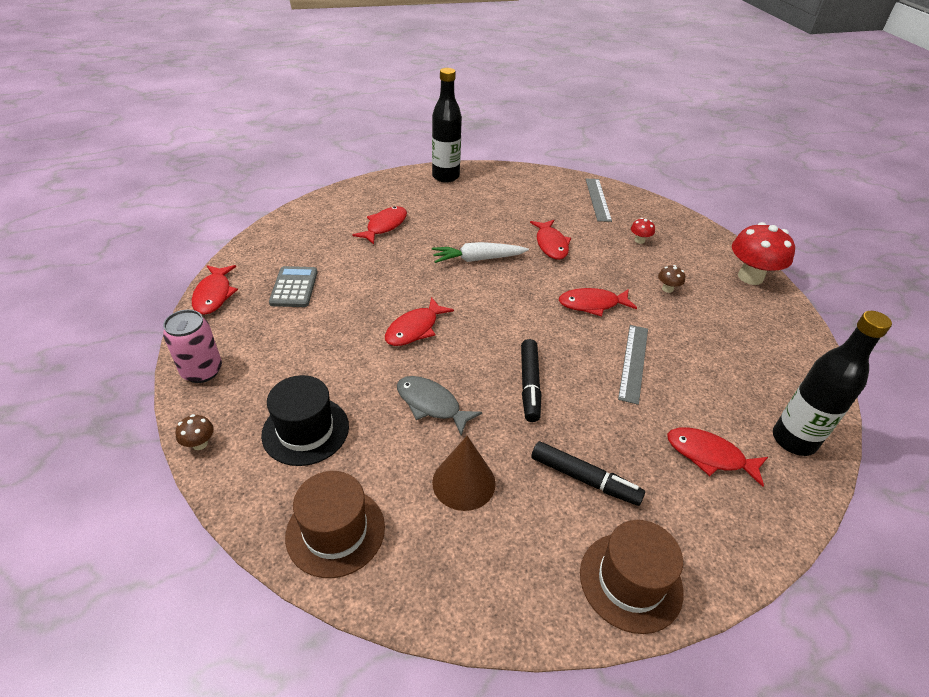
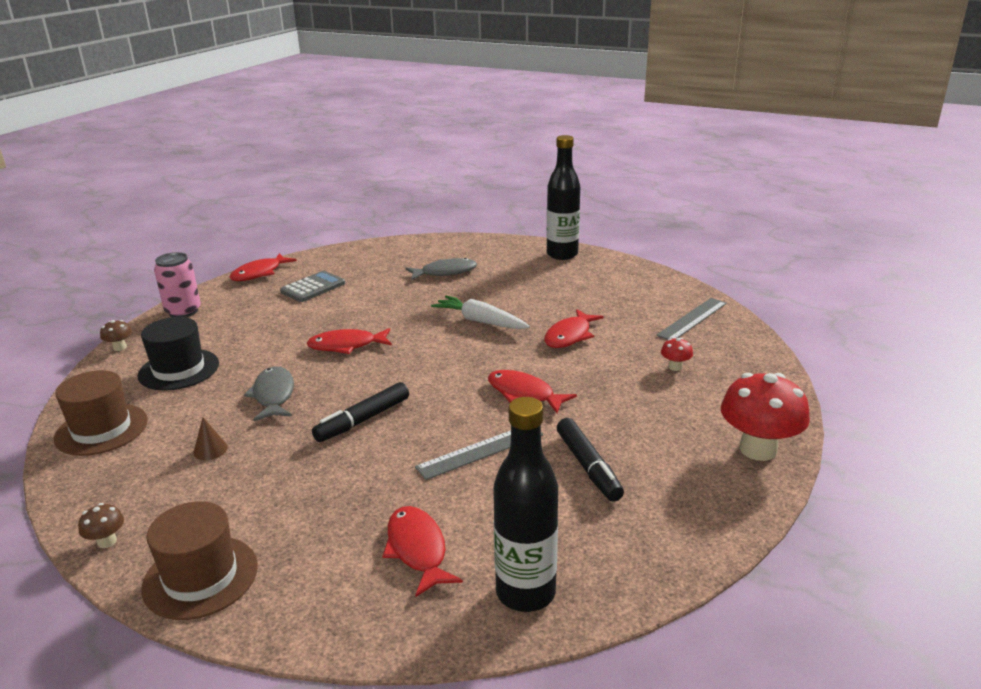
camera: 45 degrees right, 15 degrees down
(384, 226) = (445, 272): red fish -> grey fish
(463, 482) = (210, 450): brown cone -> brown cone, size x0.52
(584, 479) = (289, 499): black marker -> black marker (588, 467)
(667, 289) = (629, 416): brown mushroom -> brown mushroom (107, 541)

